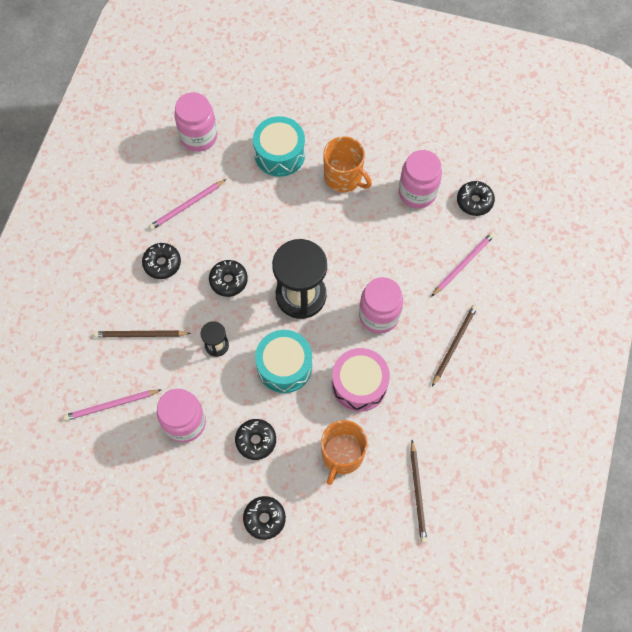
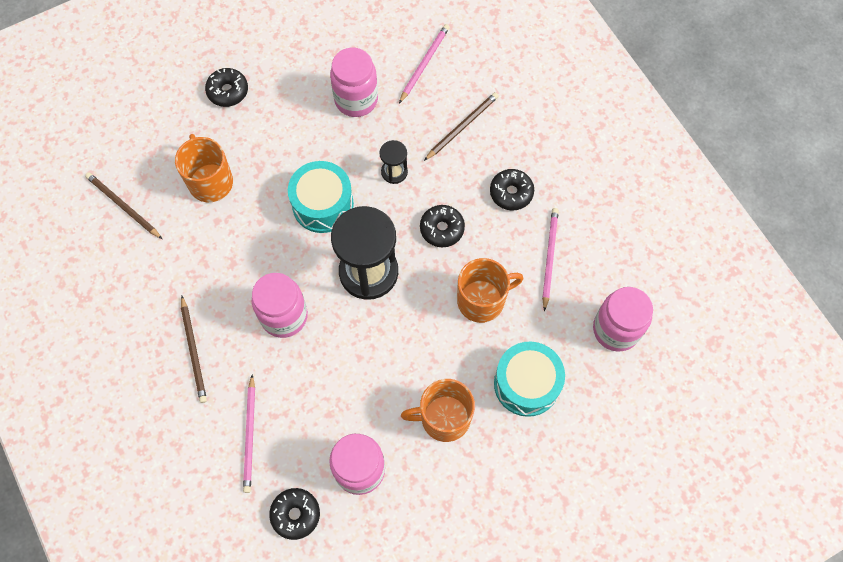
camera: 135 degrees right, 0 degrees up
(253, 218) = (482, 300): none -> orange mug
(256, 440) = (288, 134): black donut -> none
(359, 384) = (247, 245): pink drum -> none

